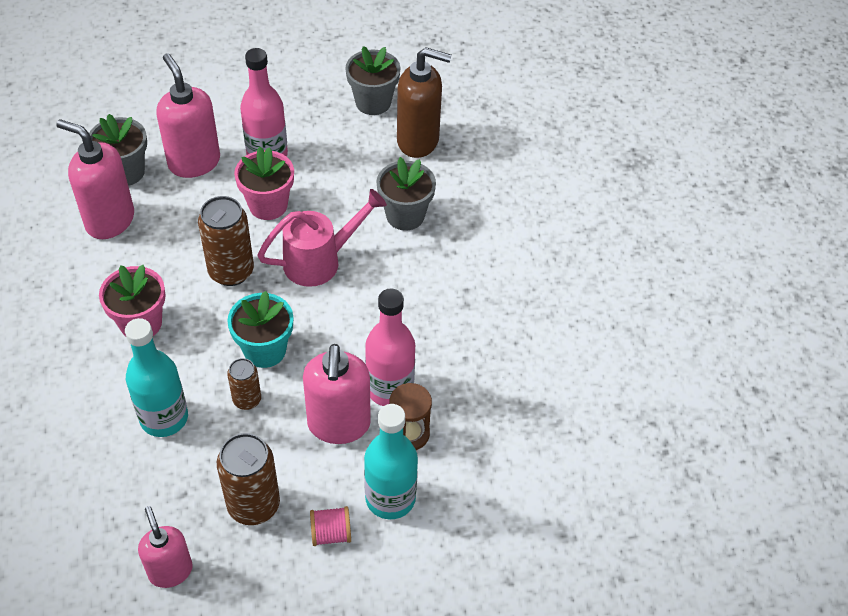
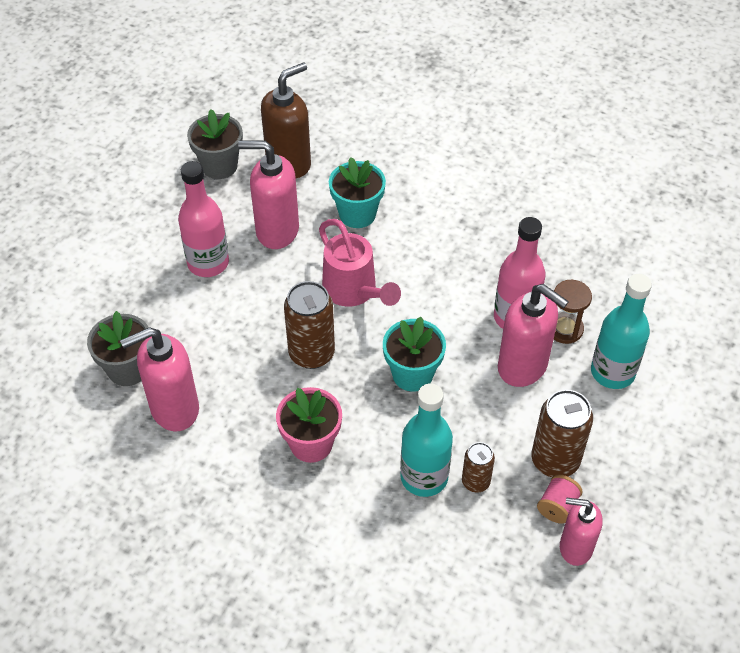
camera: 50 degrees left, 0 degrees up
(194, 162) = (166, 315): pink soap dispenser -> pink soap dispenser (276, 231)
(247, 400) = (452, 412): brown can -> brown can (475, 482)
(268, 205) = (264, 292): pink flower pot -> none
(319, 261) = (354, 291): pink watering can -> pink watering can turned 135 degrees clockwise
(331, 533) = (616, 425): pink spool -> pink spool (557, 506)
(405, 215) = (357, 214): grey flower pot -> turquoise flower pot

